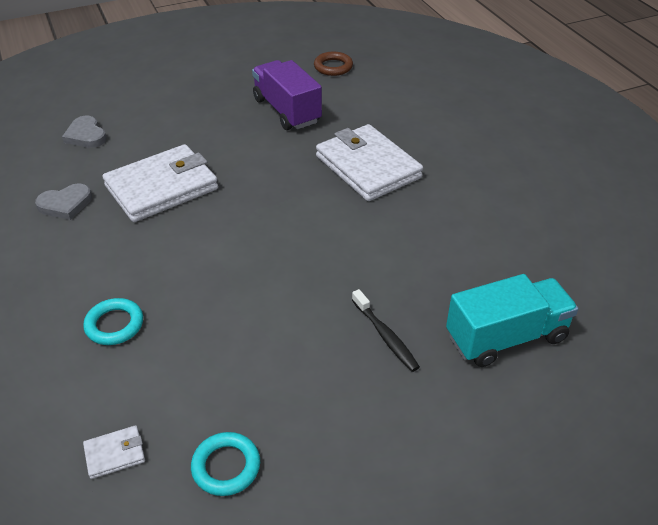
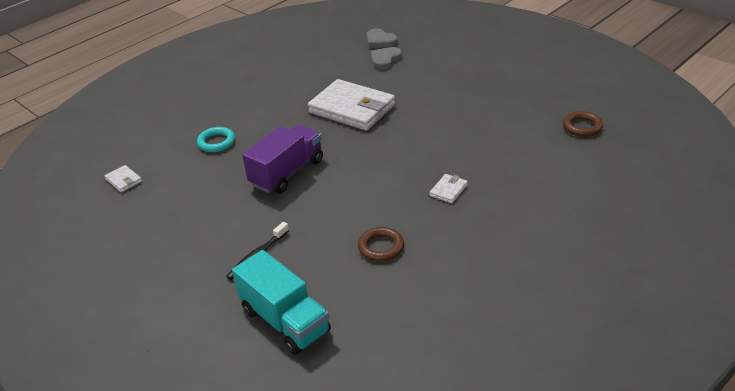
camera: 70 degrees right, 5 degrees down
(65, 204) = (310, 82): grey heart -> grey heart (380, 41)
(226, 466) = (125, 222): turquoise ring -> none
(287, 111) = (490, 126): purple truck -> purple truck (287, 173)
(368, 167) = (448, 190): white wallet -> white wallet, size x0.41
(427, 236) = (381, 247): none -> brown ring

